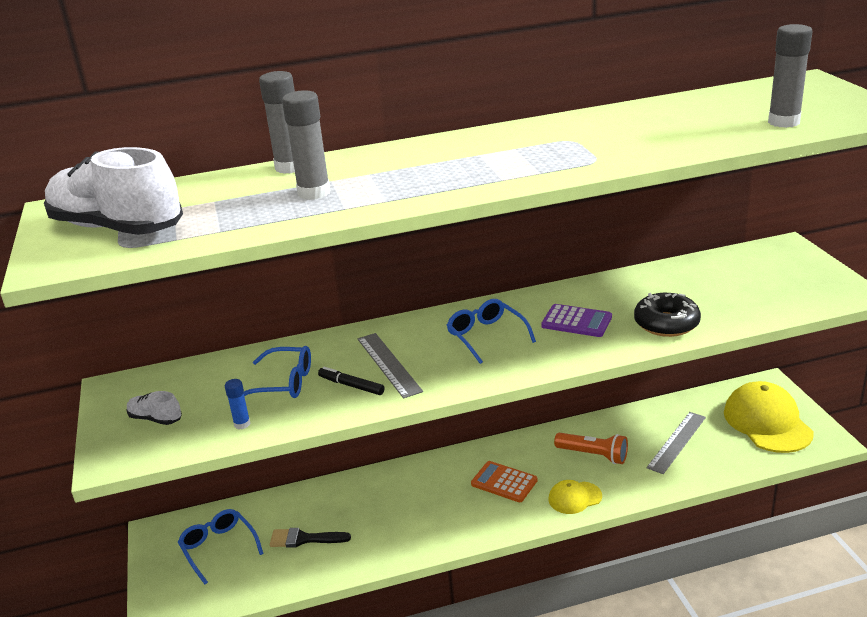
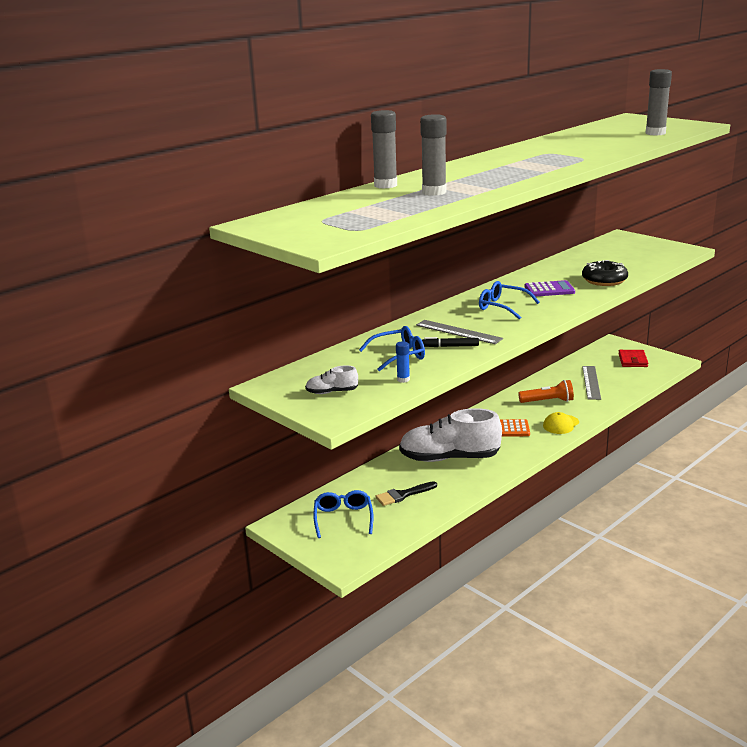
camera: 30 degrees left, 5 degrees down
(117, 228) = (328, 224): white shoe -> white shoe (449, 458)
(218, 548) = (343, 518): blue glasses -> blue glasses turned 60 degrees clockwise
(767, 422) = (632, 360): yellow cap -> red wallet

